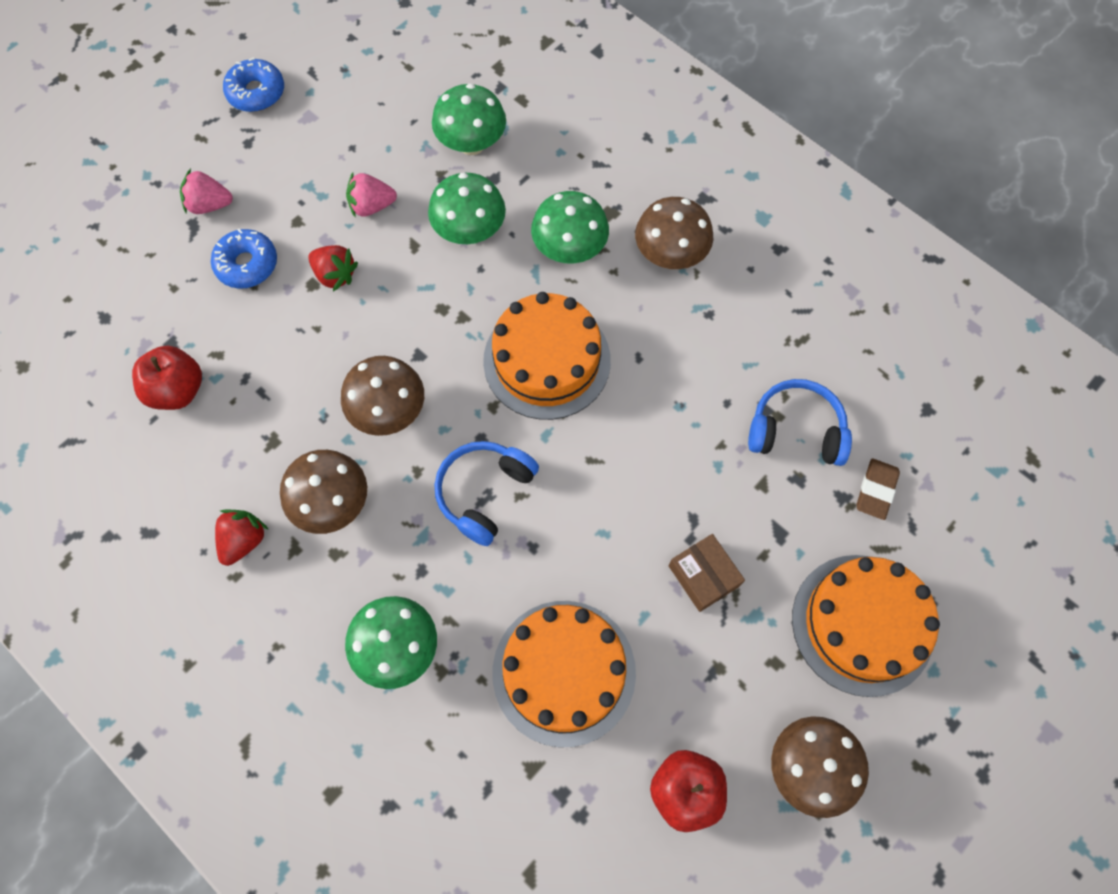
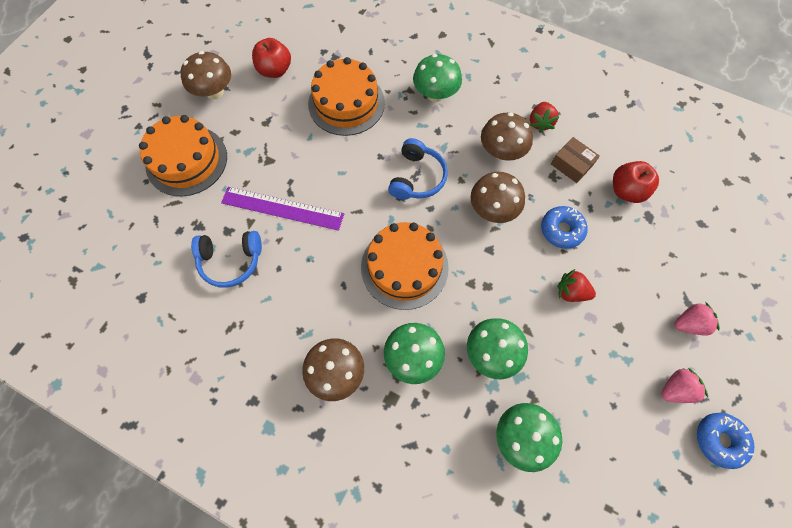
camera: 165 degrees right, 0 degrees up
(247, 264) = (634, 284): blue donut -> blue donut (561, 230)
(372, 206) = (572, 355): pink strawberry -> pink strawberry (675, 389)
(703, 576) = (279, 164): brown box -> brown box (571, 164)
(709, 494) = (282, 208): none -> purple ruler
(876, 490) = (178, 235): brown eraser -> none

